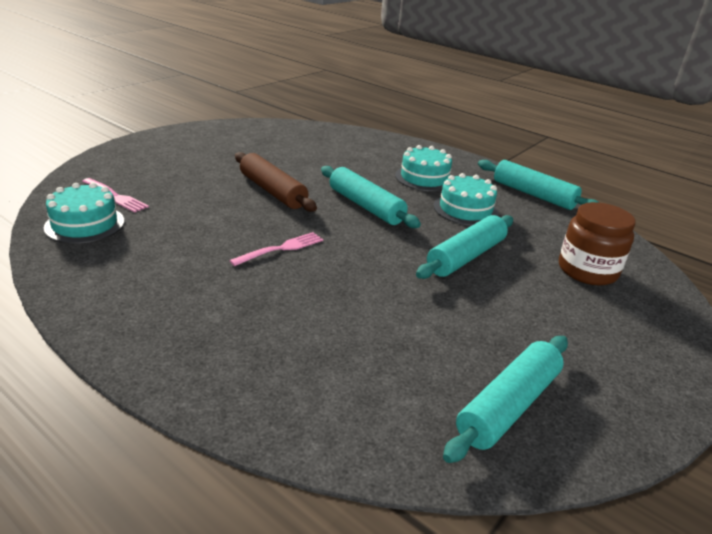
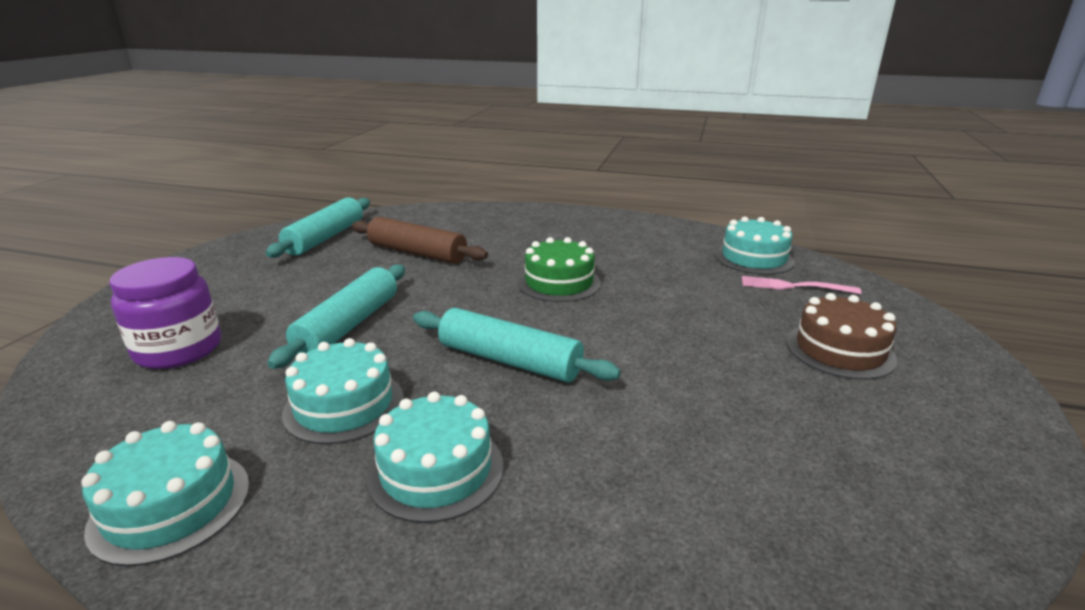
camera: 160 degrees right, 5 degrees down
(180, 164) = (840, 350): none -> brown cake
(272, 191) = (656, 345): brown rolling pin -> brown rolling pin (417, 253)
(281, 249) = (559, 282): pink fork -> green cake
(533, 194) = (171, 505): turquoise rolling pin -> turquoise cake
(587, 270) = (178, 349): brown jar -> purple jar

